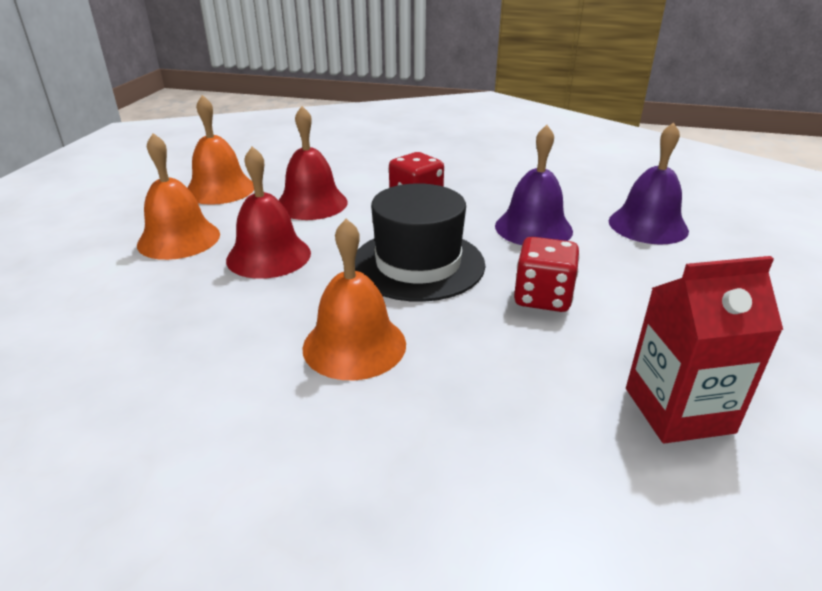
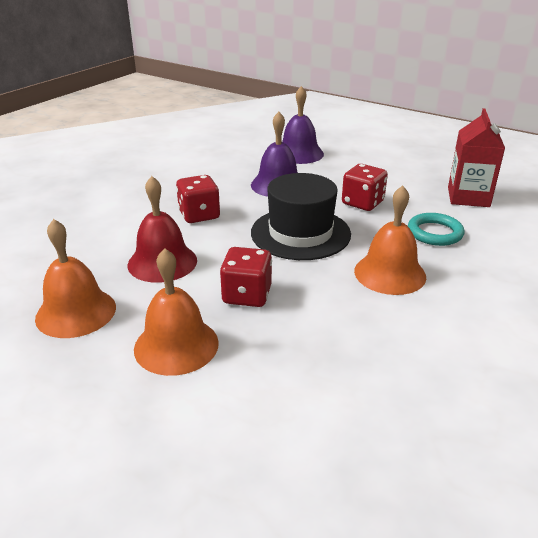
camera: 70 degrees left, 0 degrees up
(268, 256) = (247, 295): red bell -> red dice
(501, 377) = (434, 233): none -> turquoise ring

